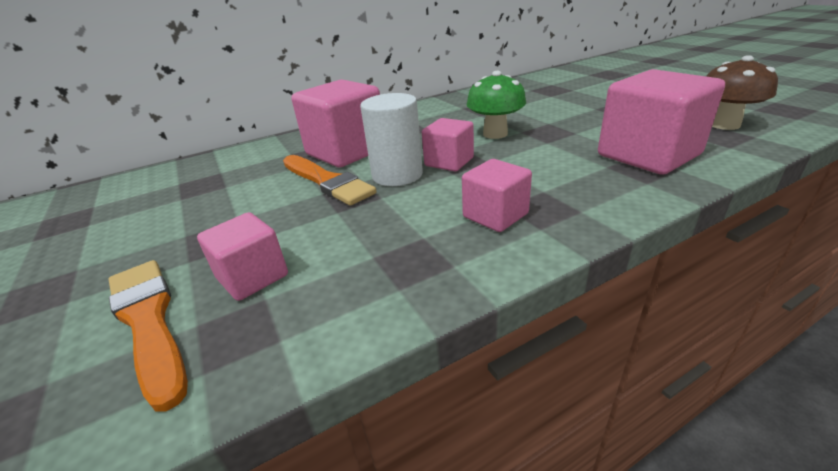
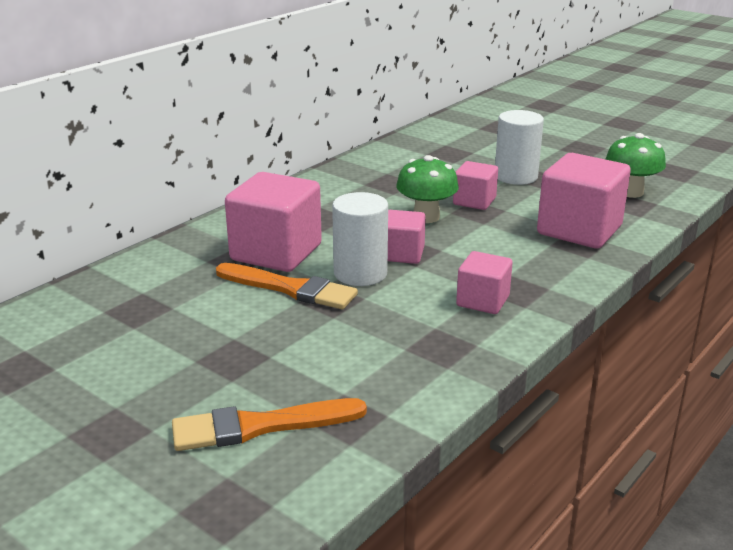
camera: 25 degrees left, 5 degrees down
(149, 321) = (260, 426): orange brush -> orange brush turned 45 degrees counterclockwise
(253, 277) = (314, 381): pink cube -> pink cube (474, 201)
(602, 107) = (516, 176): none -> white cylinder
(724, 125) = (630, 192): brown mushroom -> green mushroom

